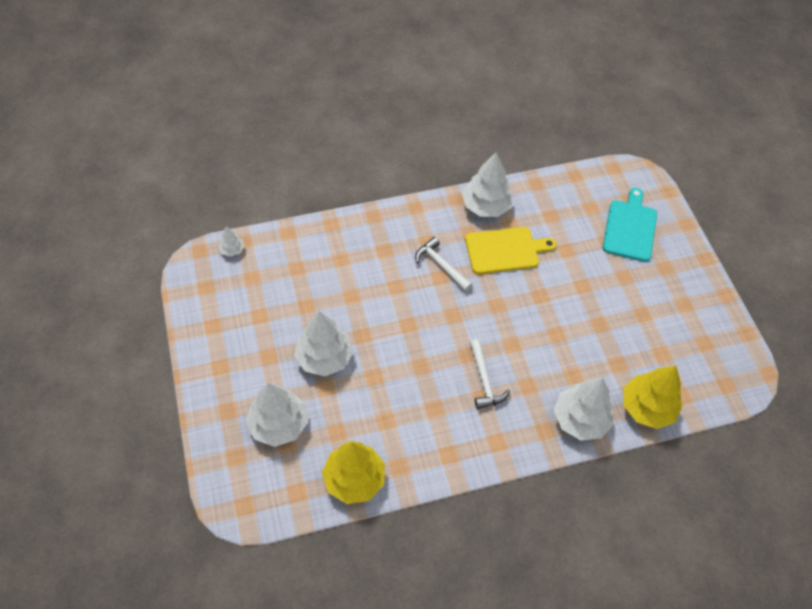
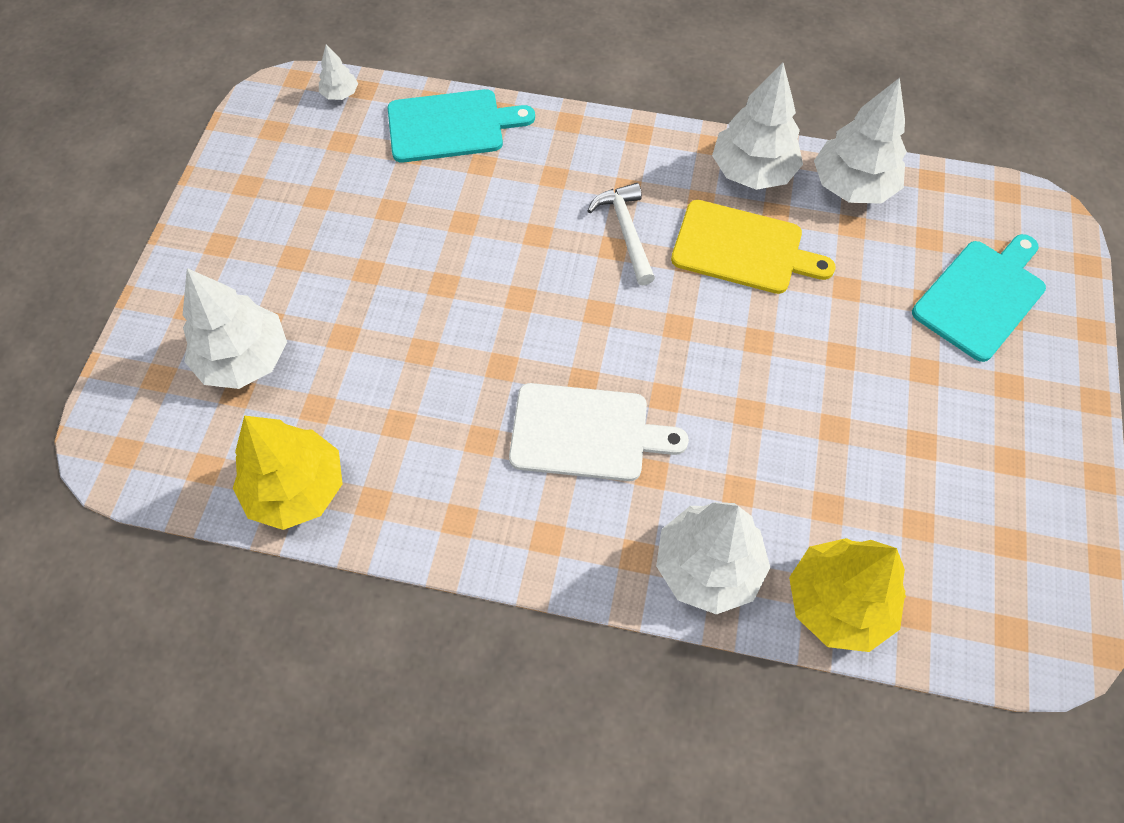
camera: 30 degrees right, 5 degrees up
(309, 244) = (451, 126): none -> turquoise cutting board
(324, 357) = (368, 292): white tree -> white tree (852, 186)
(484, 381) = (586, 433): white hammer -> white cutting board

